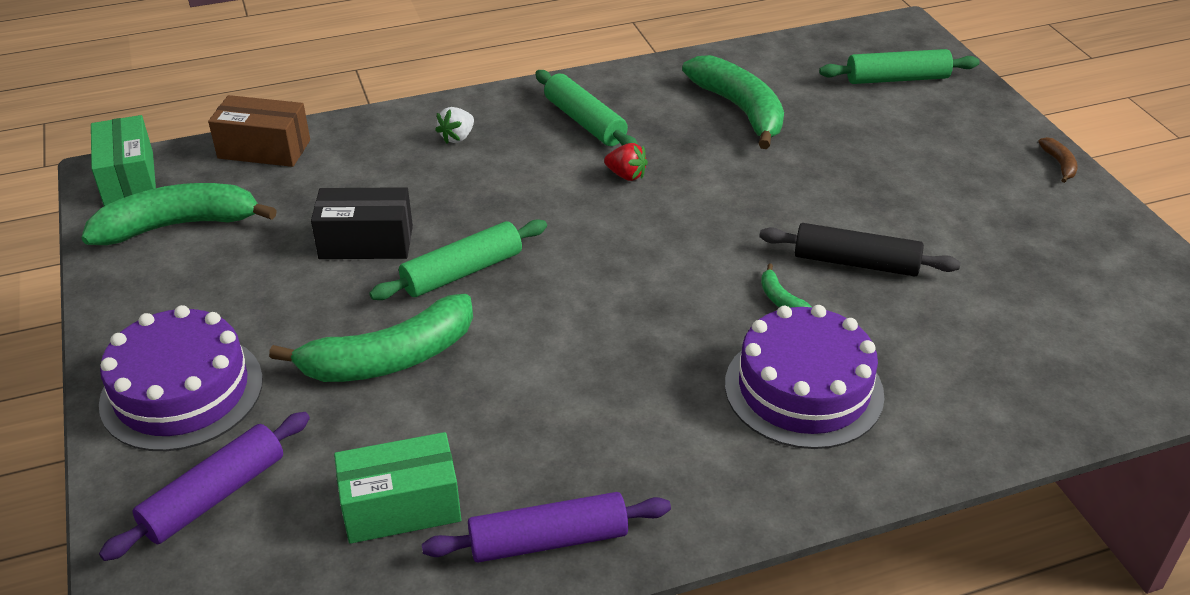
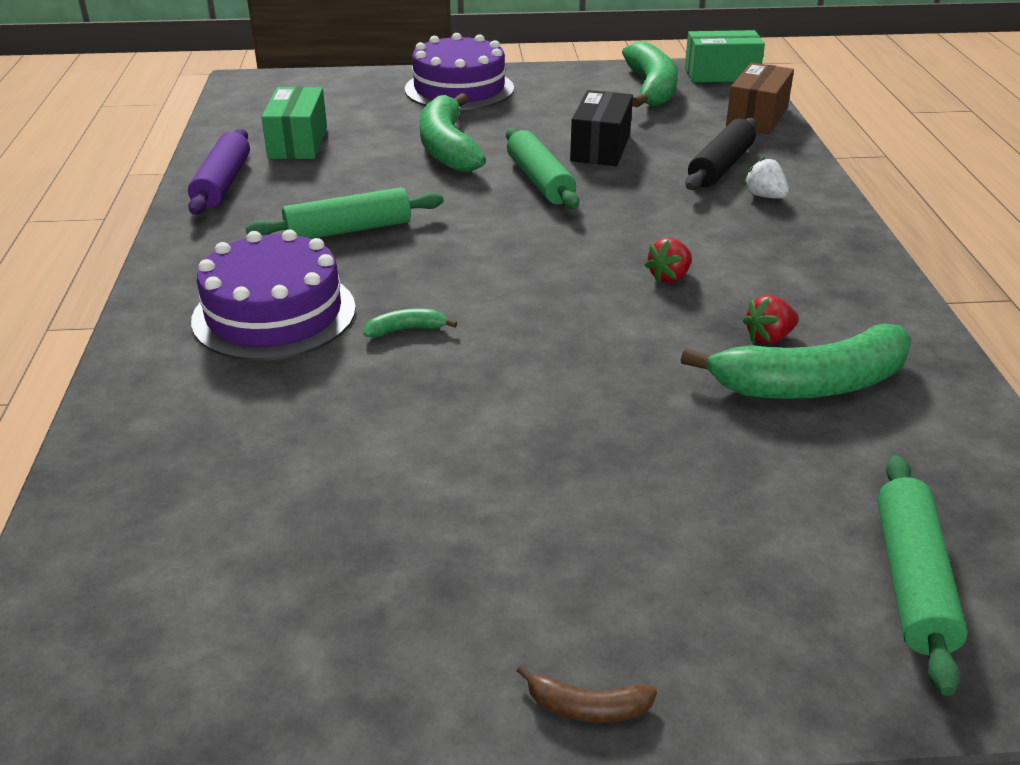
camera: 105 degrees right, 5 degrees down
(214, 496) = (357, 96): purple rolling pin -> none
(585, 121) = (789, 268): green rolling pin -> green rolling pin (348, 230)
(692, 127) = (769, 338): none -> red strawberry
(855, 262) = (439, 395): black rolling pin -> black rolling pin (720, 166)

